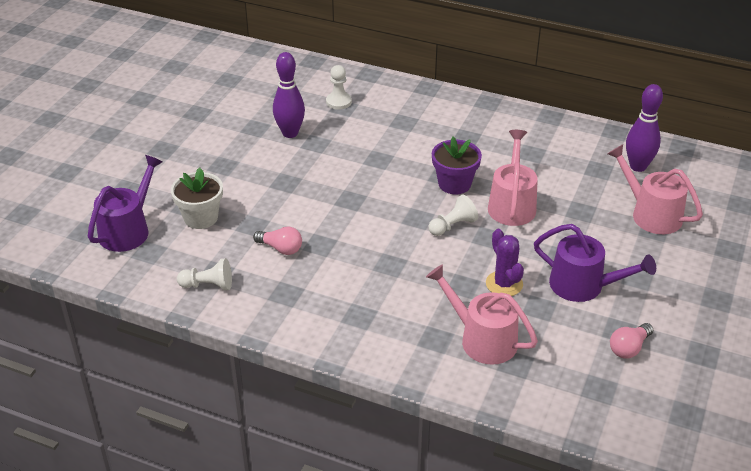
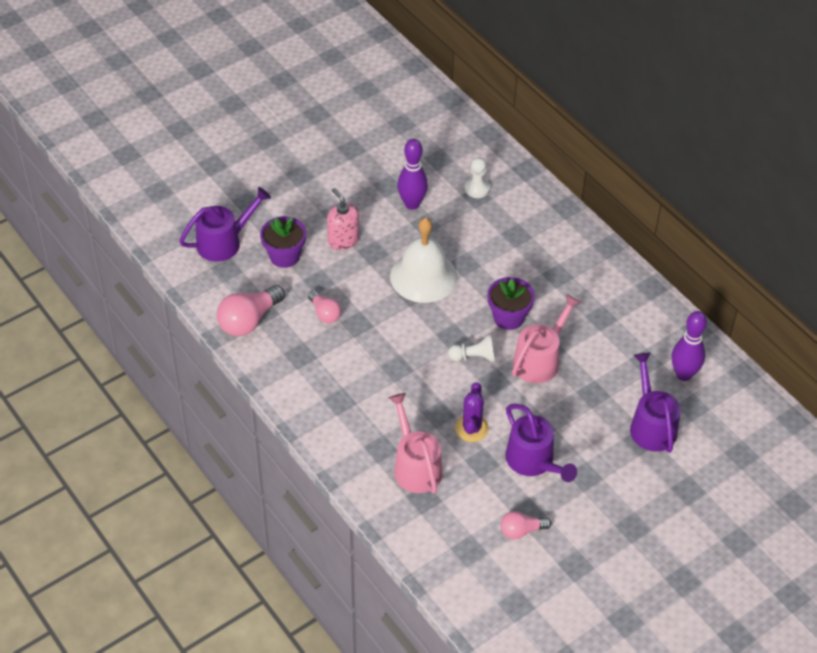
camera: 30 degrees right, 10 degrees up
(201, 218) = (284, 256): white flower pot -> purple flower pot
(208, 285) = (249, 320): white pawn -> pink light bulb
(249, 183) = (343, 240): none -> pink soap dispenser
(349, 183) = (423, 276): none -> white bell
(651, 214) = (651, 425): pink watering can -> purple watering can

